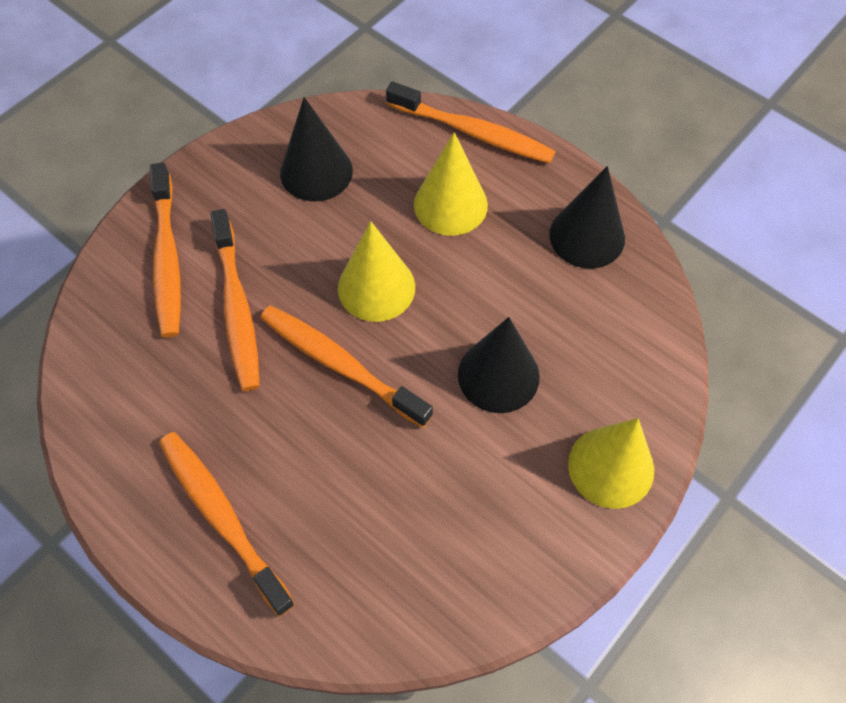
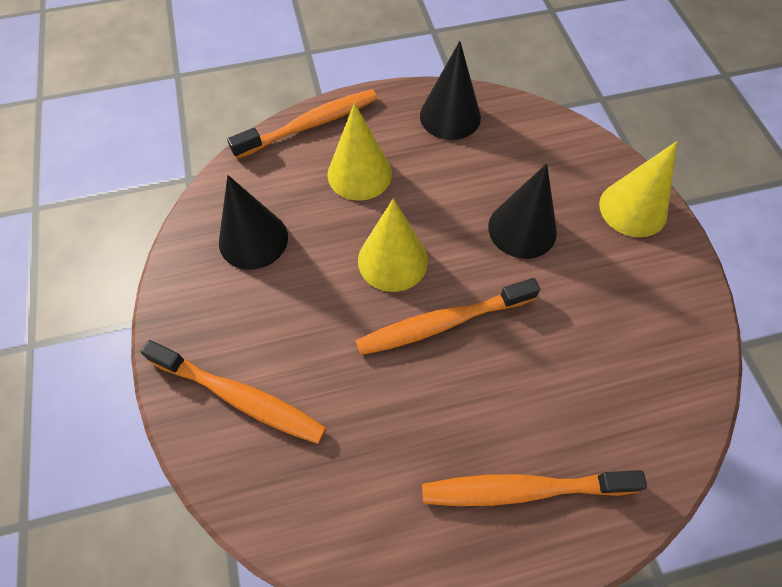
camera: 55 degrees left, 0 degrees up
(237, 307) = (333, 368): orange toothbrush -> none

